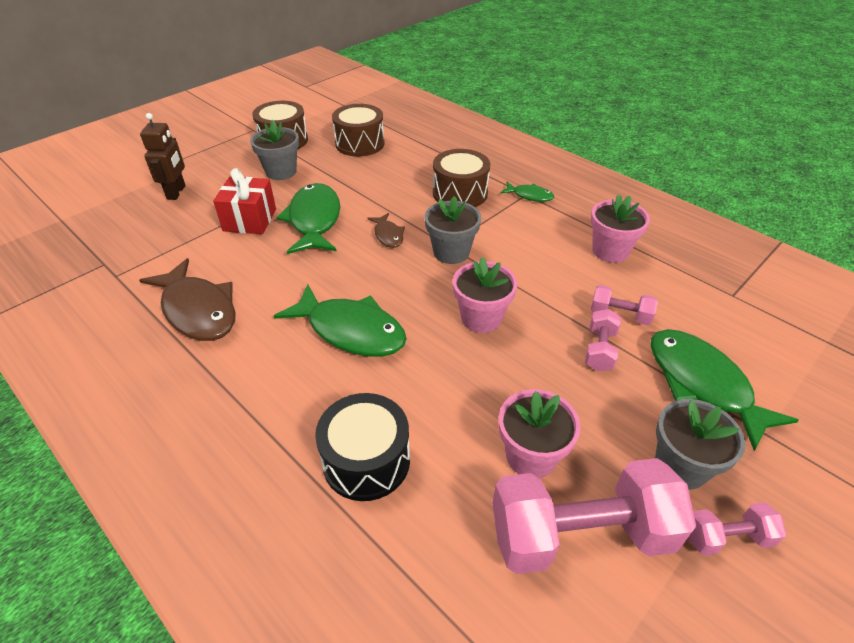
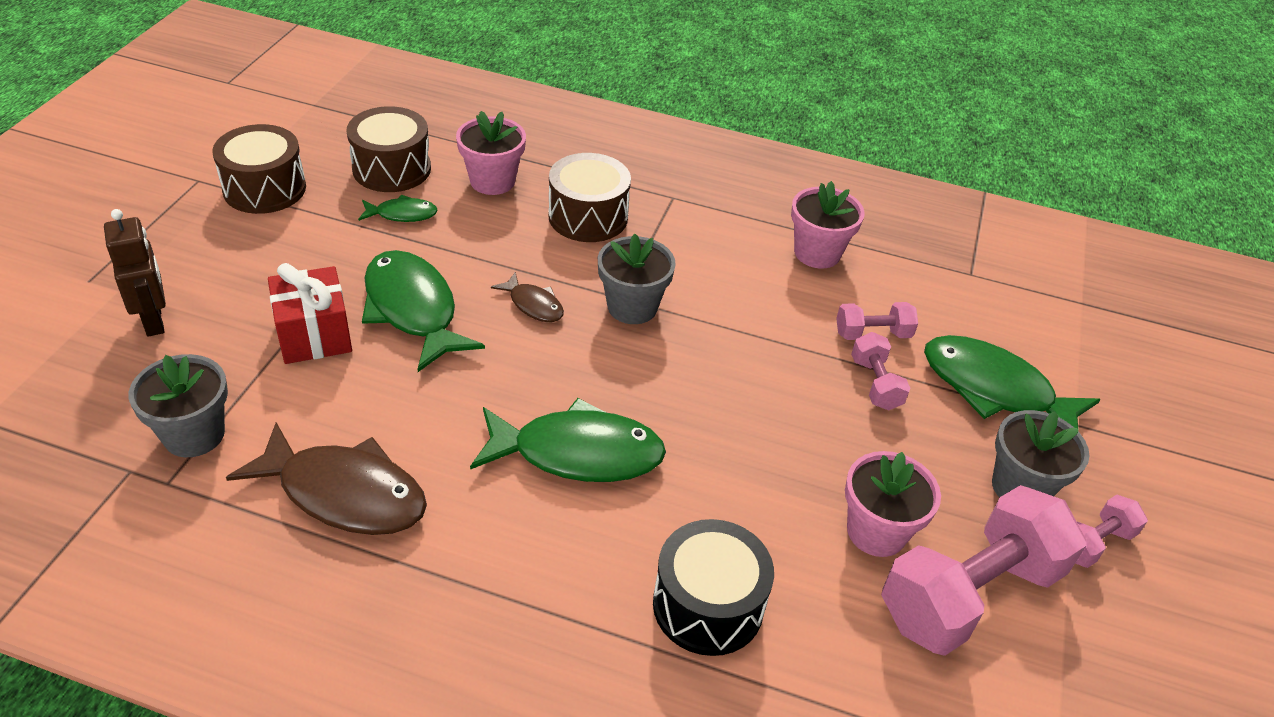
camera: 30 degrees left, 0 degrees up
(281, 172) = (302, 244): grey flower pot -> grey flower pot (194, 434)
(481, 318) = (724, 386): pink flower pot -> pink flower pot (492, 181)
(530, 196) = (679, 198): green fish -> green fish (402, 214)

